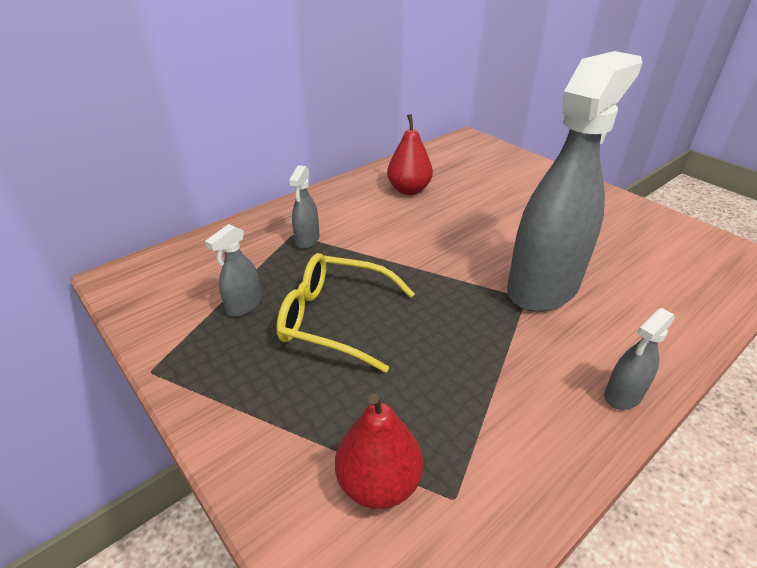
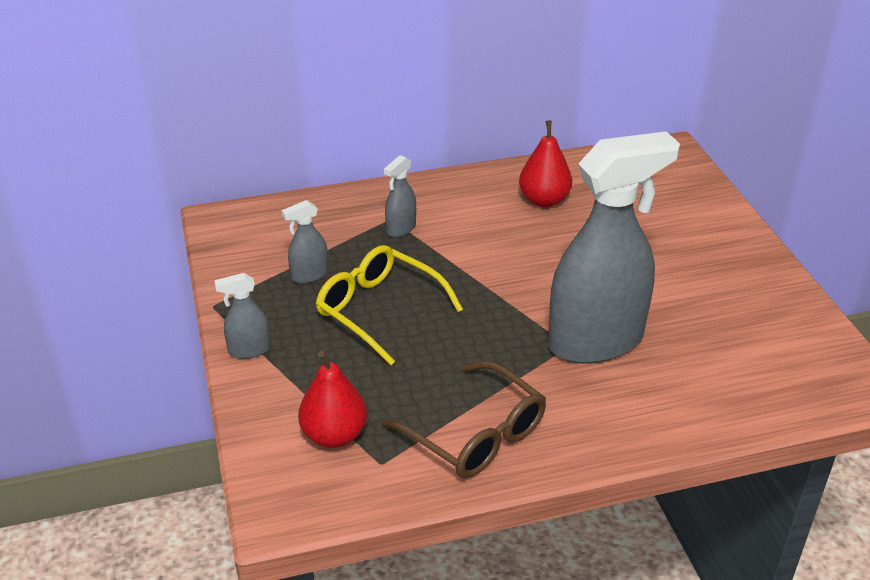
camera: 25 degrees right, 0 degrees up
(522, 419) = (476, 434): none -> brown glasses
(623, 395) = (578, 448): grey spray bottle -> grey spray bottle (249, 350)

